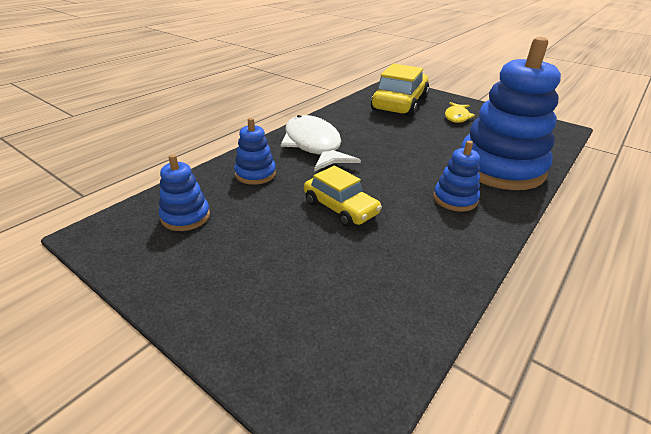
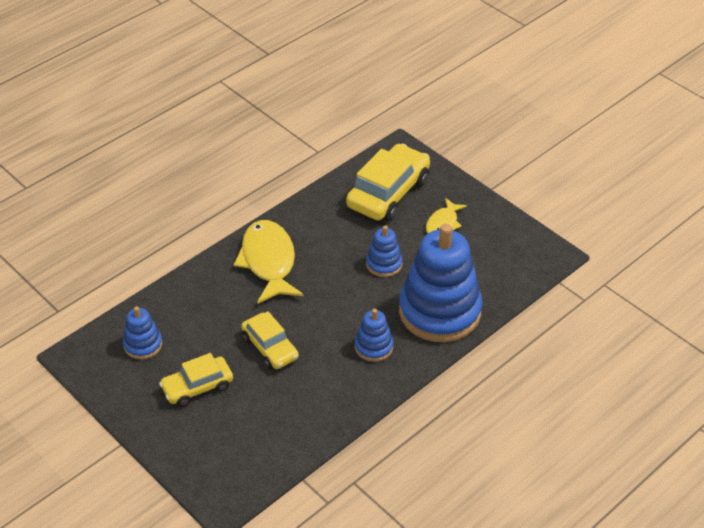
camera: 10 degrees right, 10 degrees up
(255, 174) = (205, 299): blue stacking toy -> blue stacking toy (384, 264)
(261, 254) = (197, 387): none -> yellow car
(314, 145) = (268, 262): white fish -> yellow fish

